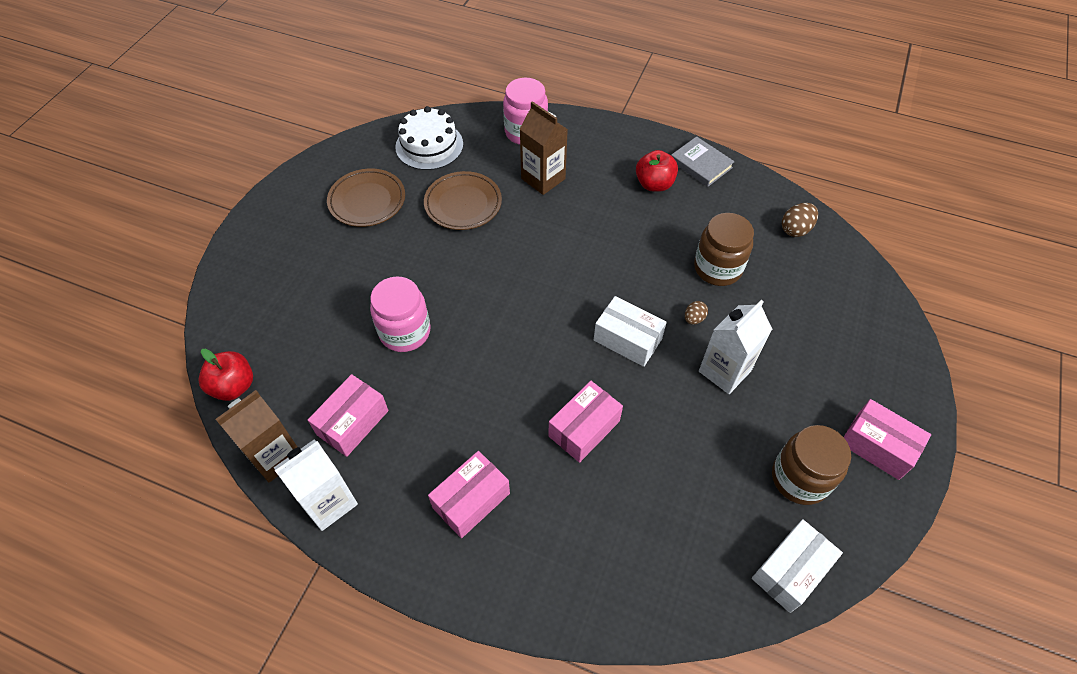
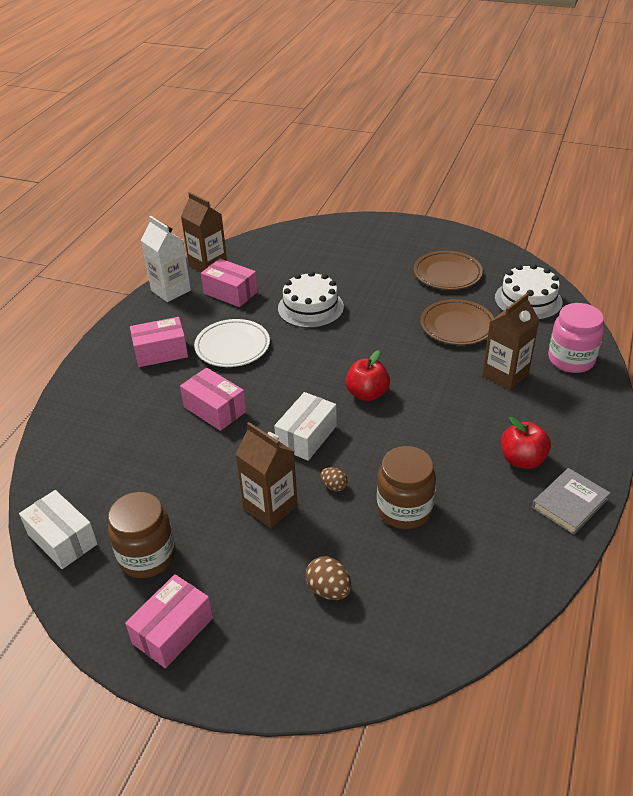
camera: 90 degrees right, 15 degrees down
(234, 386) = (263, 241): red apple -> red apple (367, 394)
(405, 332) = (310, 307): pink jar -> white cake
(471, 415) = (232, 347): none -> white plate
(471, 500) = (161, 352): pink box -> pink box turned 60 degrees counterclockwise
(724, 371) = (270, 507): white carton -> brown carton
(795, 229) = (480, 592): brown egg -> brown egg (329, 590)

